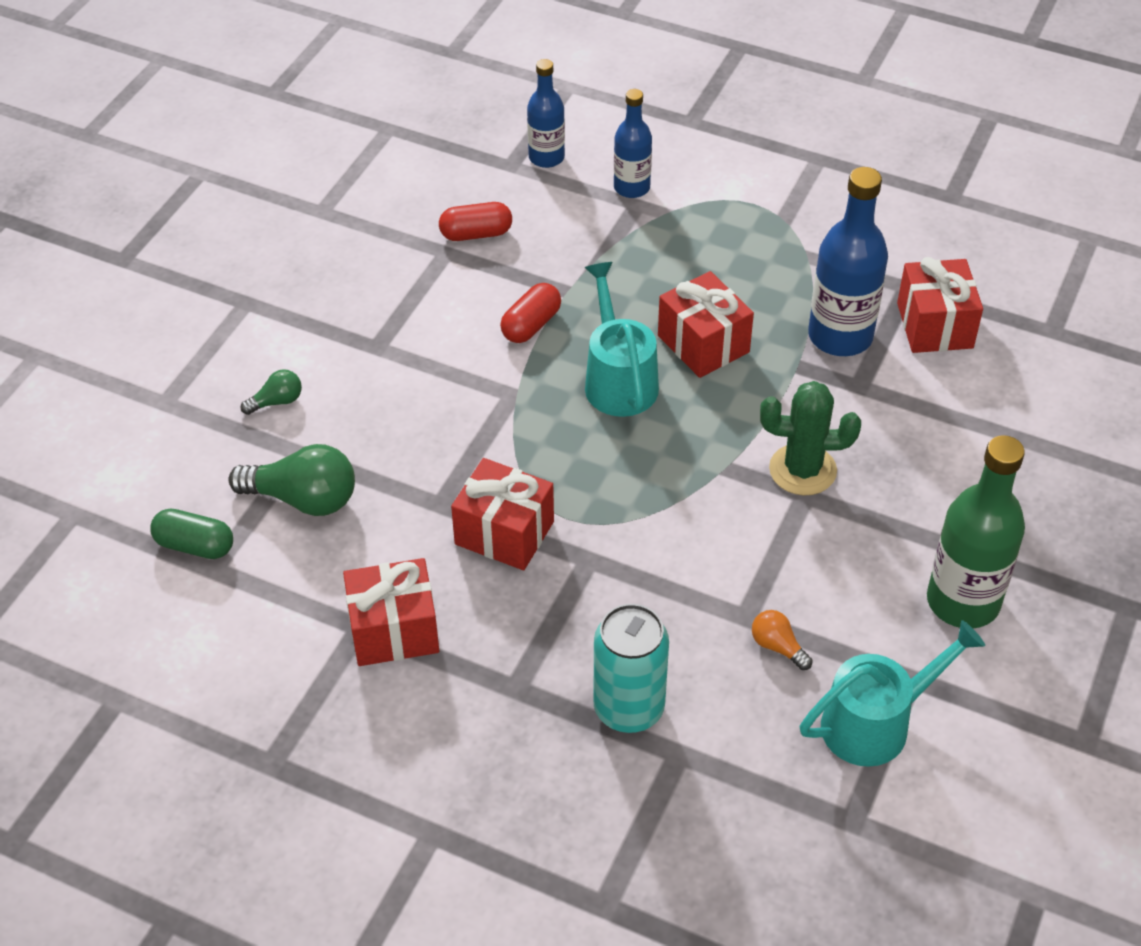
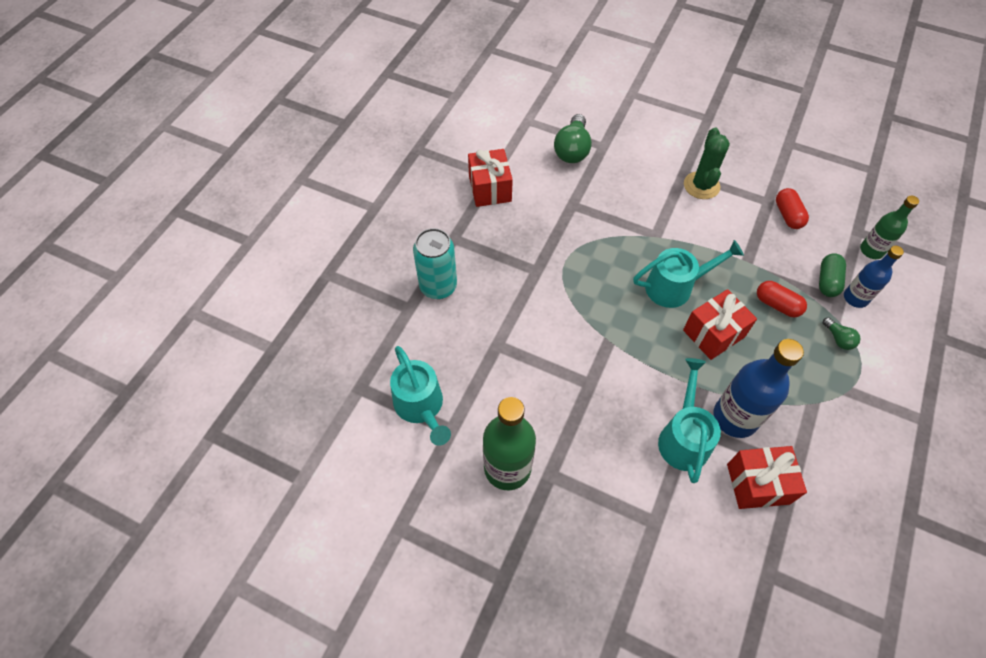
camera: 90 degrees right, 10 degrees up
(195, 545) = (541, 113): green capsule -> green capsule (827, 281)
(277, 401) = (637, 135): green light bulb -> green light bulb (838, 339)
(504, 533) = (553, 232): red gift -> none
(531, 325) = (714, 243): red capsule -> red capsule (777, 305)
(546, 157) = (871, 250): blue bottle -> green bottle
(777, 646) = (475, 359): orange light bulb -> none
(802, 470) = (610, 383): green cactus -> green cactus (701, 185)
(878, 394) = (683, 437): none -> turquoise watering can

